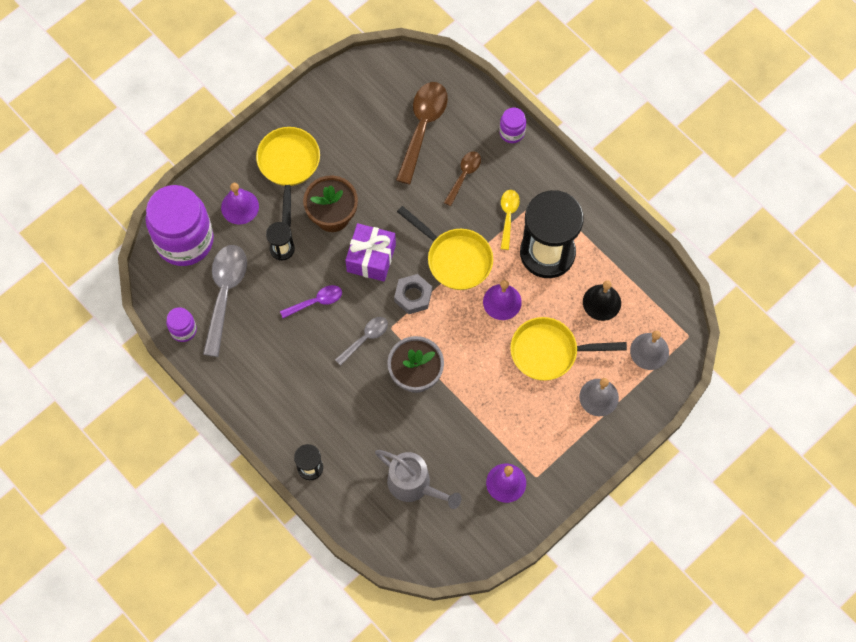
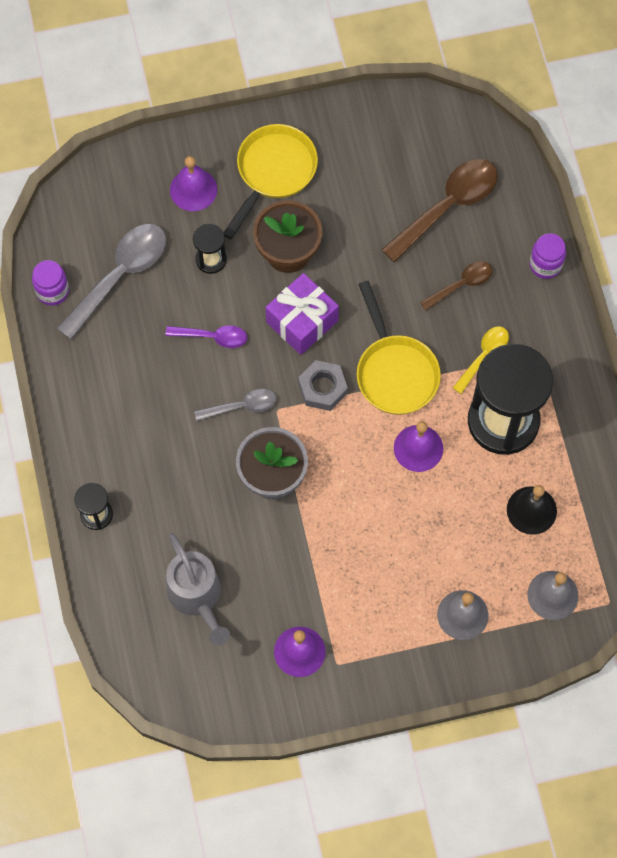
camera: 30 degrees right, 0 degrees up
(184, 240) = (112, 195): purple jar -> none
(549, 352) = (437, 533): yellow pan -> none

